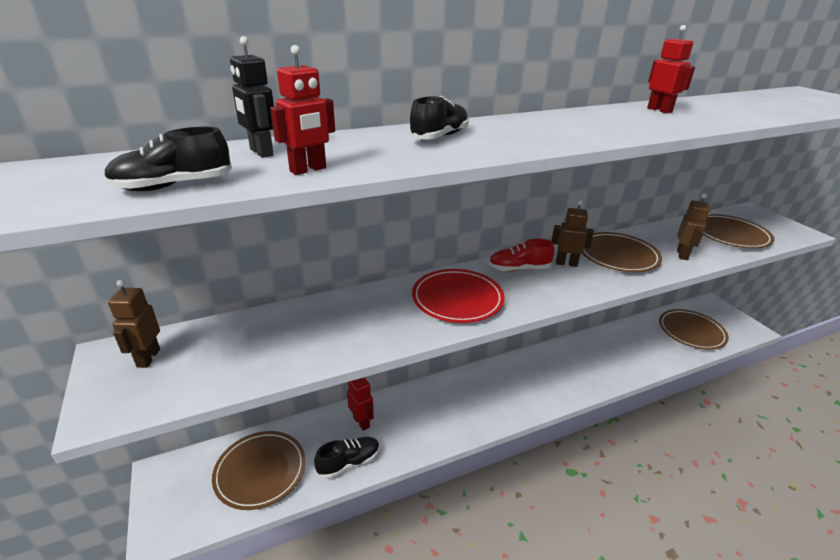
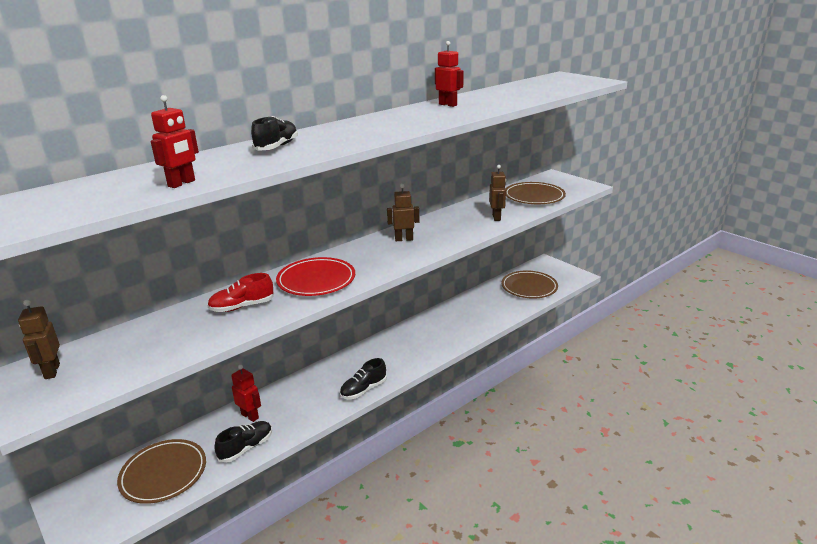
camera: 15 degrees left, 5 degrees down
(174, 186) = (81, 208): black shoe -> black shoe (363, 390)
(261, 152) = (136, 177): black robot -> none
(519, 269) = (365, 250): red shoe -> red shoe (242, 307)
(617, 256) = (445, 226): brown plate -> none

